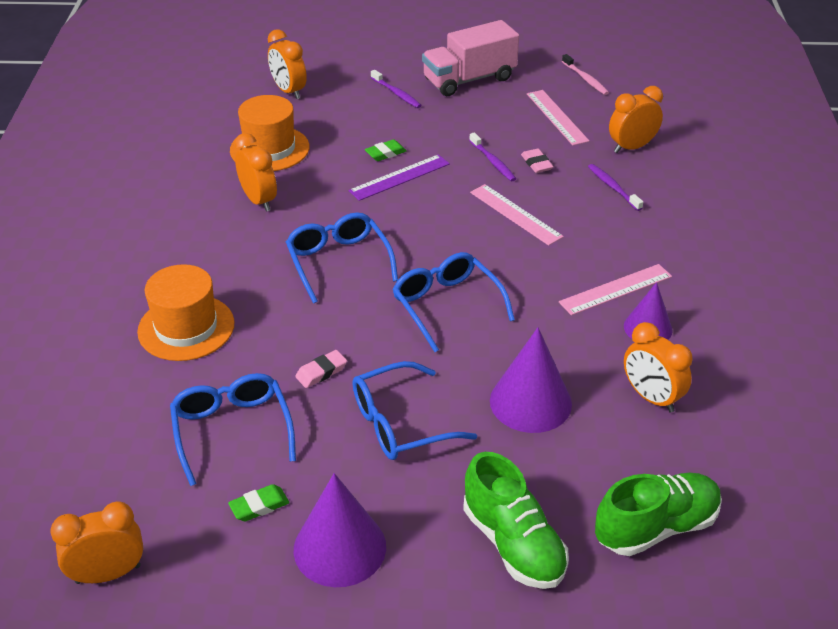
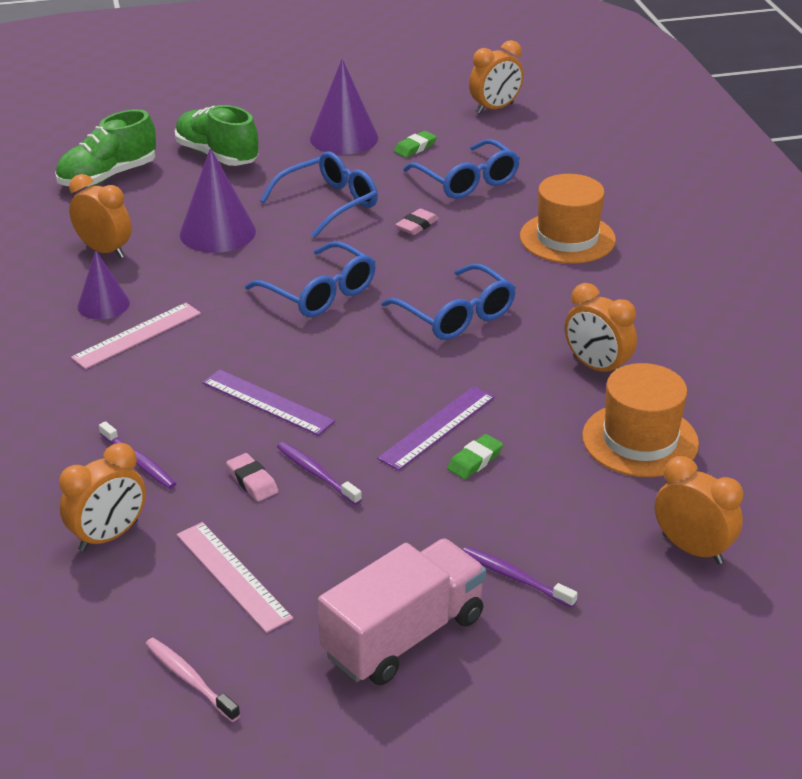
camera: 165 degrees right, 5 degrees down
(515, 214) = (267, 402): pink ruler -> purple ruler

